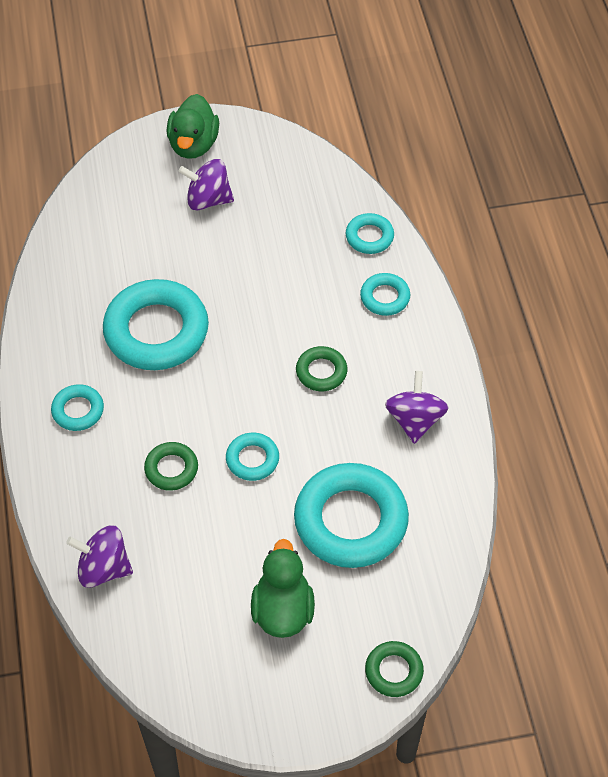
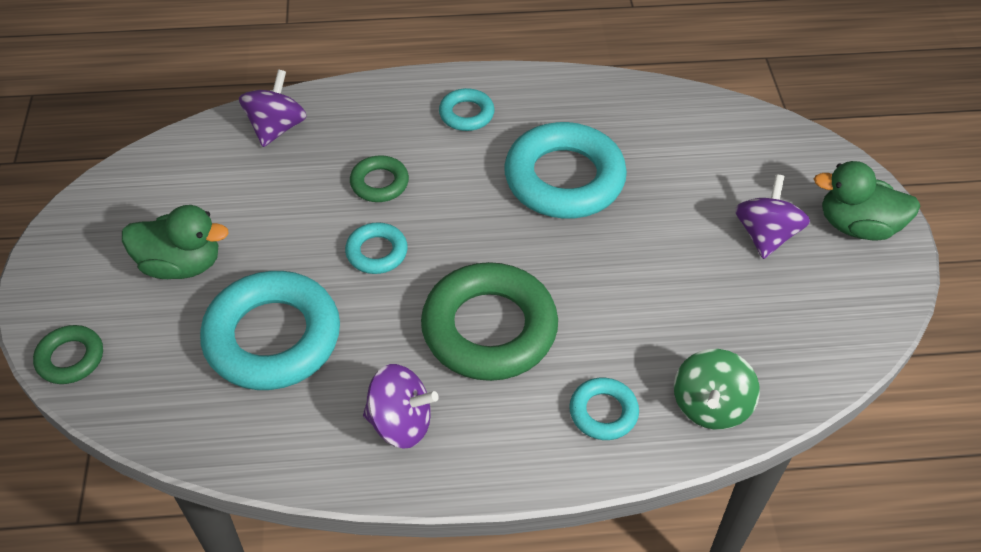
camera: 95 degrees right, 5 degrees down
(321, 372) = (489, 329): green ring -> green ring, size x2.07
(369, 237) = (710, 406): turquoise ring -> green spinning top

